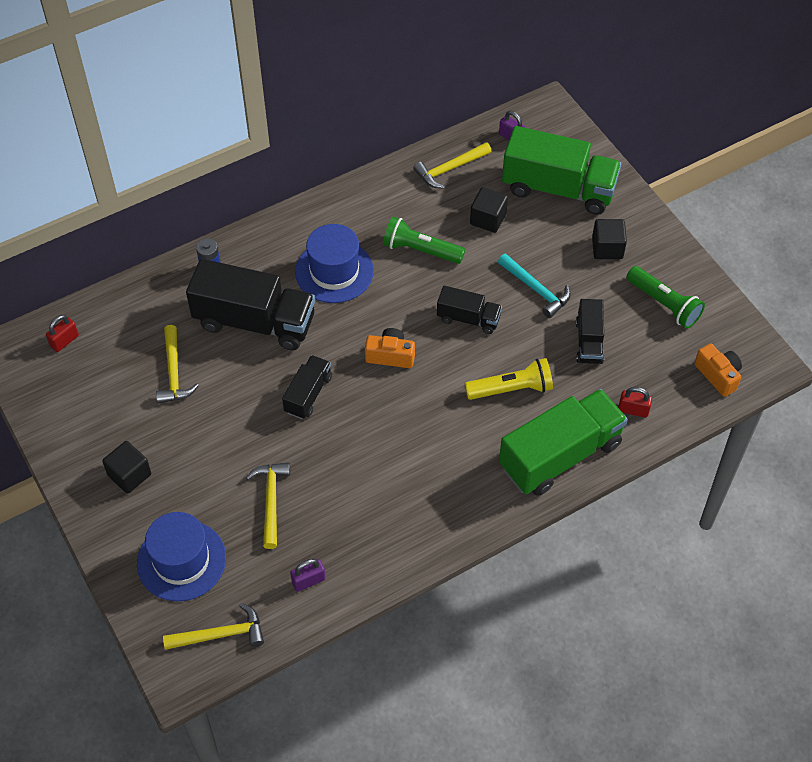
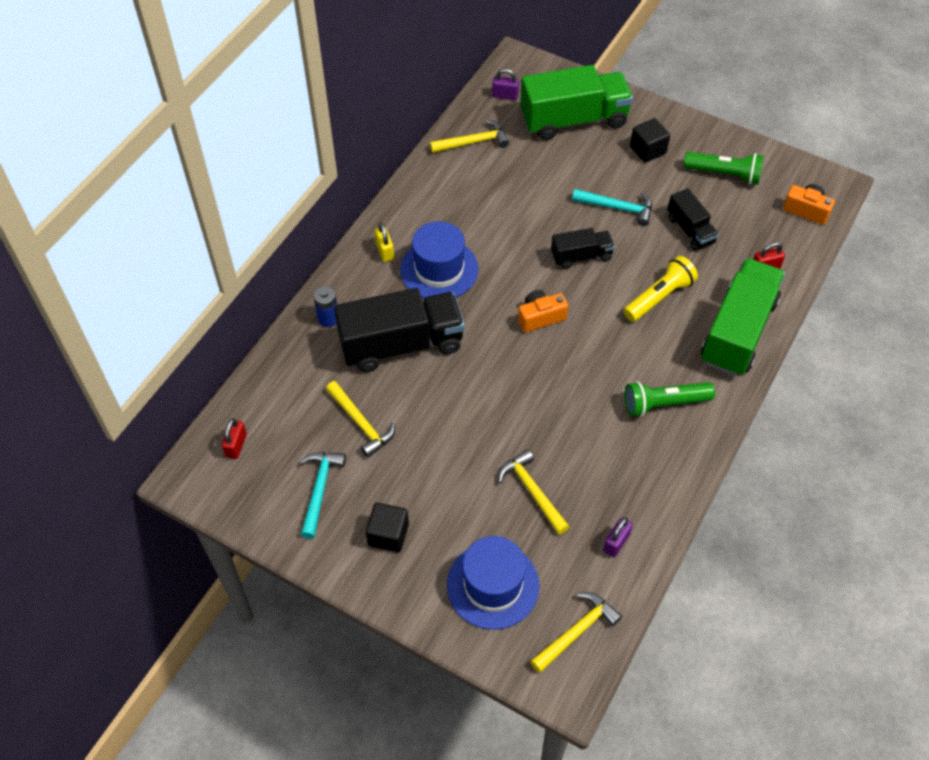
camera: 30 degrees left, 0 degrees up
(102, 410) = (319, 489): none -> turquoise hammer
(300, 233) = (384, 251): none -> yellow padlock
(308, 394) = (495, 383): black truck -> none
(420, 250) = (499, 219): green flashlight -> green flashlight (664, 403)
(450, 169) = (473, 142): yellow hammer -> yellow hammer turned 135 degrees counterclockwise
(488, 219) = (535, 169): black cube -> none

